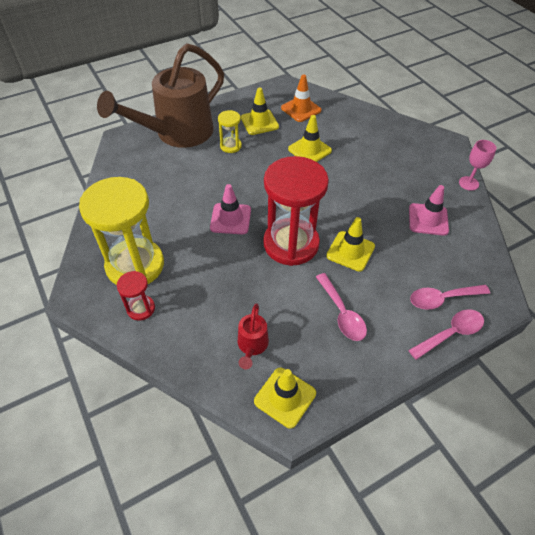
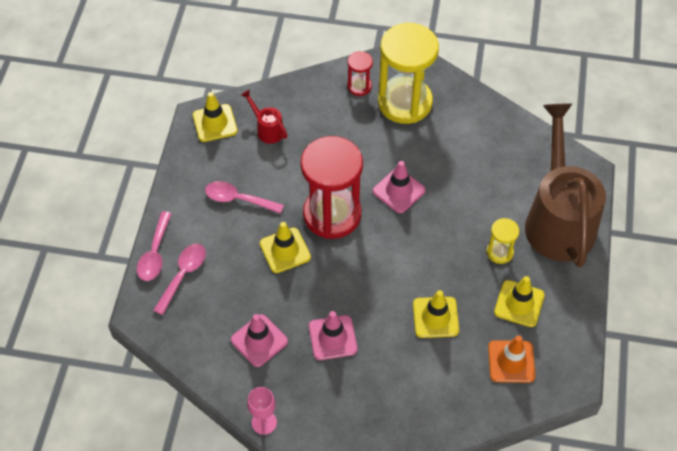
camera: 130 degrees right, 5 degrees up
(380, 186) = (333, 338): none -> pink traffic cone

